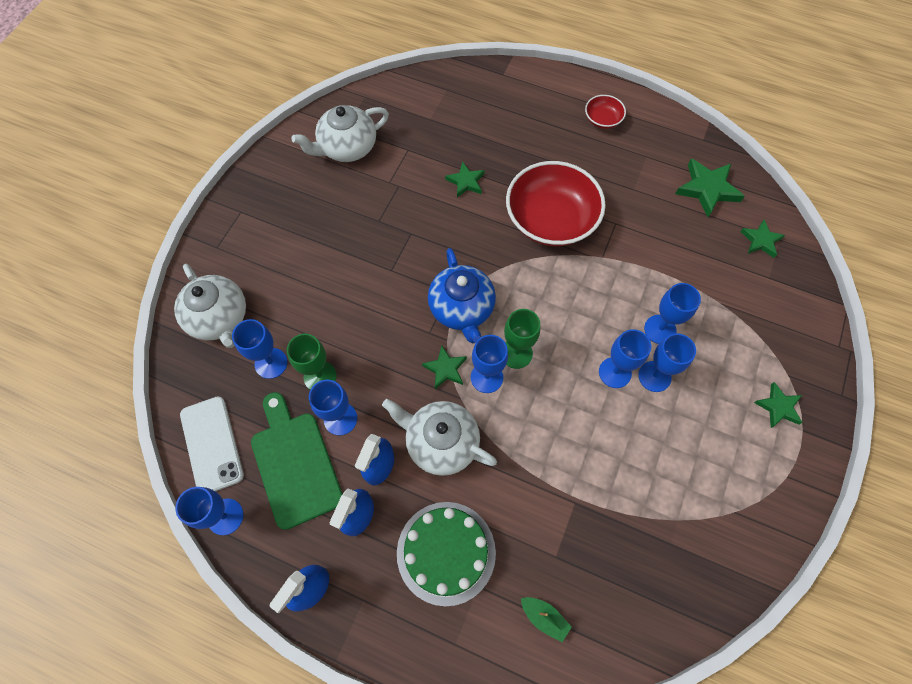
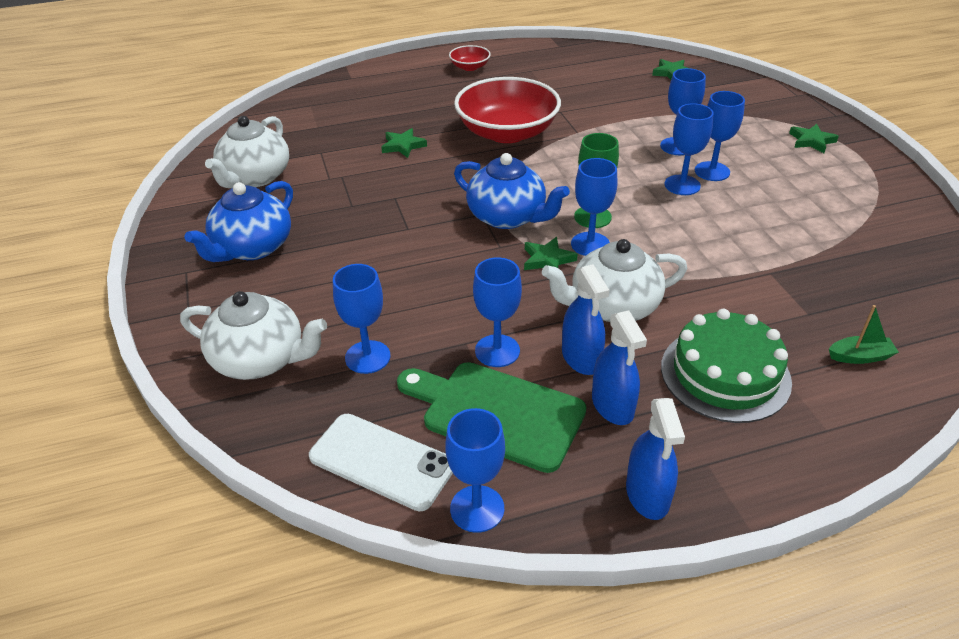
camera: 40 degrees left, 25 degrees down
(290, 217) = (252, 248): none -> blue teapot
(320, 376) = (434, 335): green goblet -> none
(707, 189) = (599, 66): green star -> none

